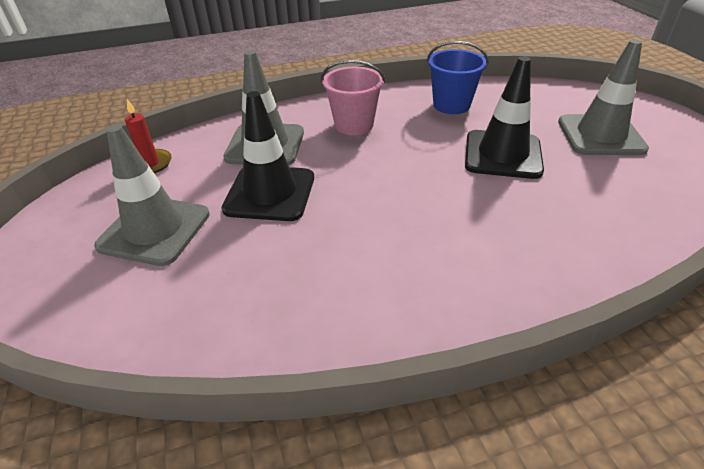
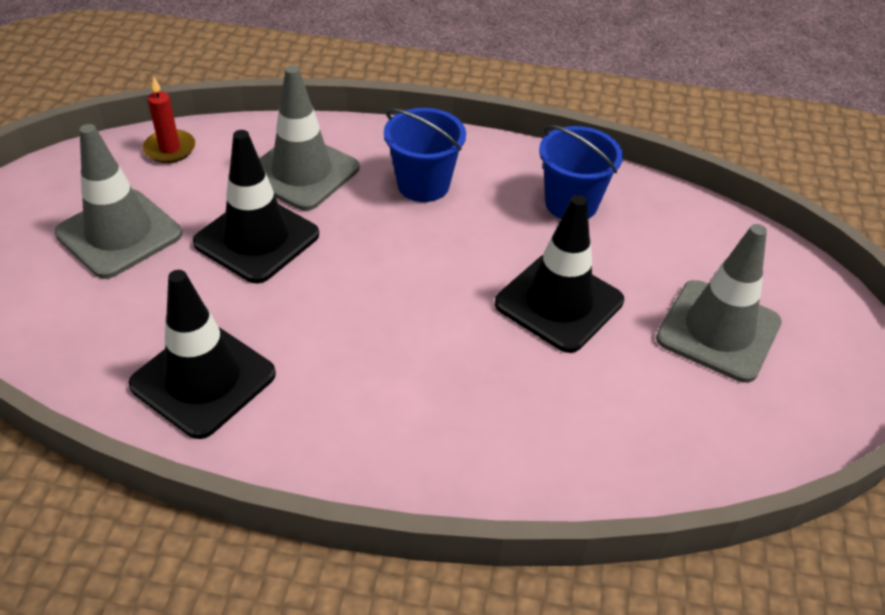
camera: 25 degrees right, 5 degrees up
(317, 300) = (203, 379): none -> black traffic cone
(354, 125) = (423, 185): pink bucket -> blue bucket

